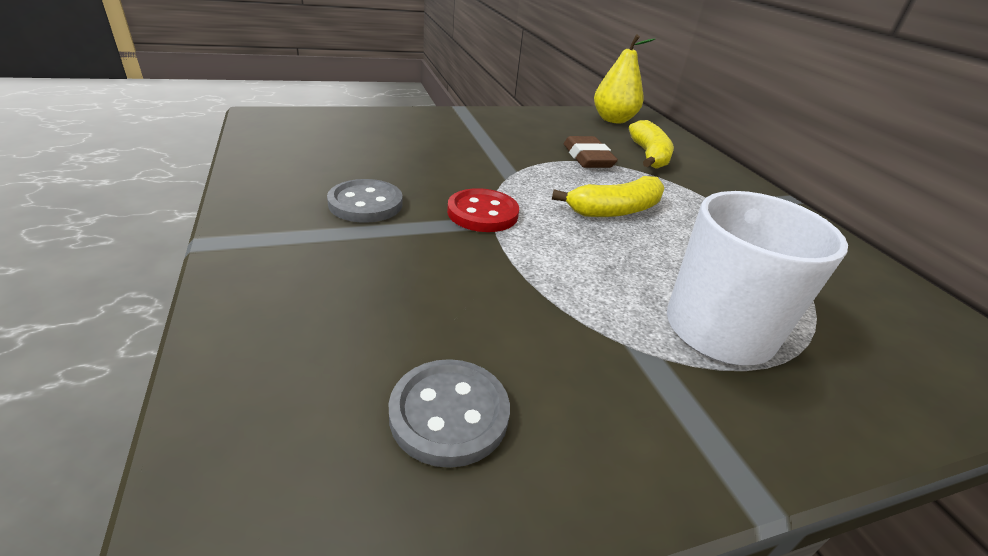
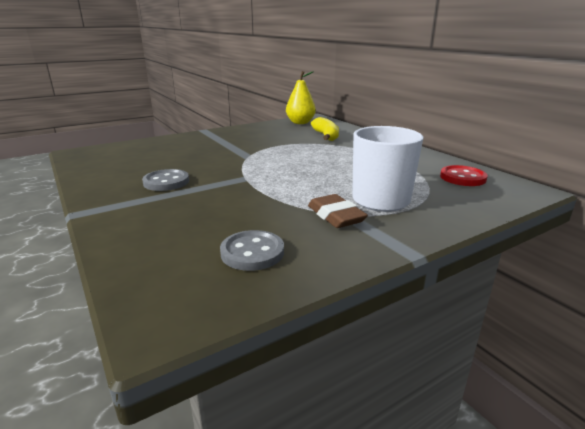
camera: 10 degrees left, 10 degrees down
(482, 213) = (238, 175): red button -> red button (462, 178)
(587, 158) = (290, 142): brown eraser -> brown eraser (335, 216)
(615, 210) = (313, 162): yellow banana -> none

